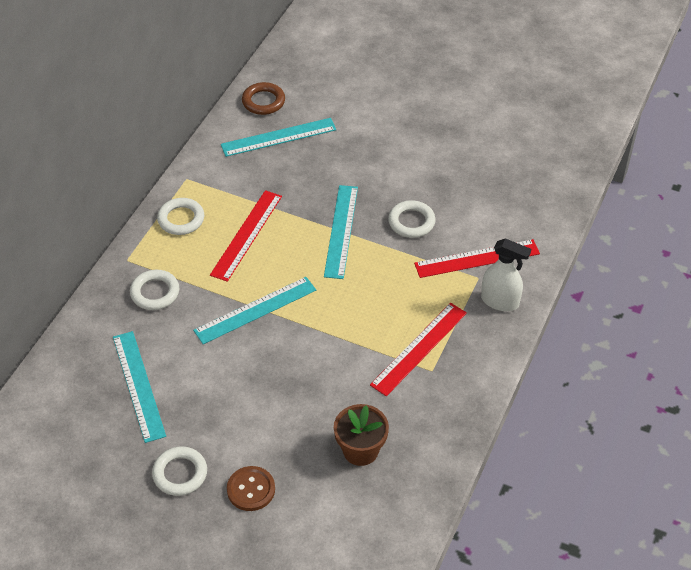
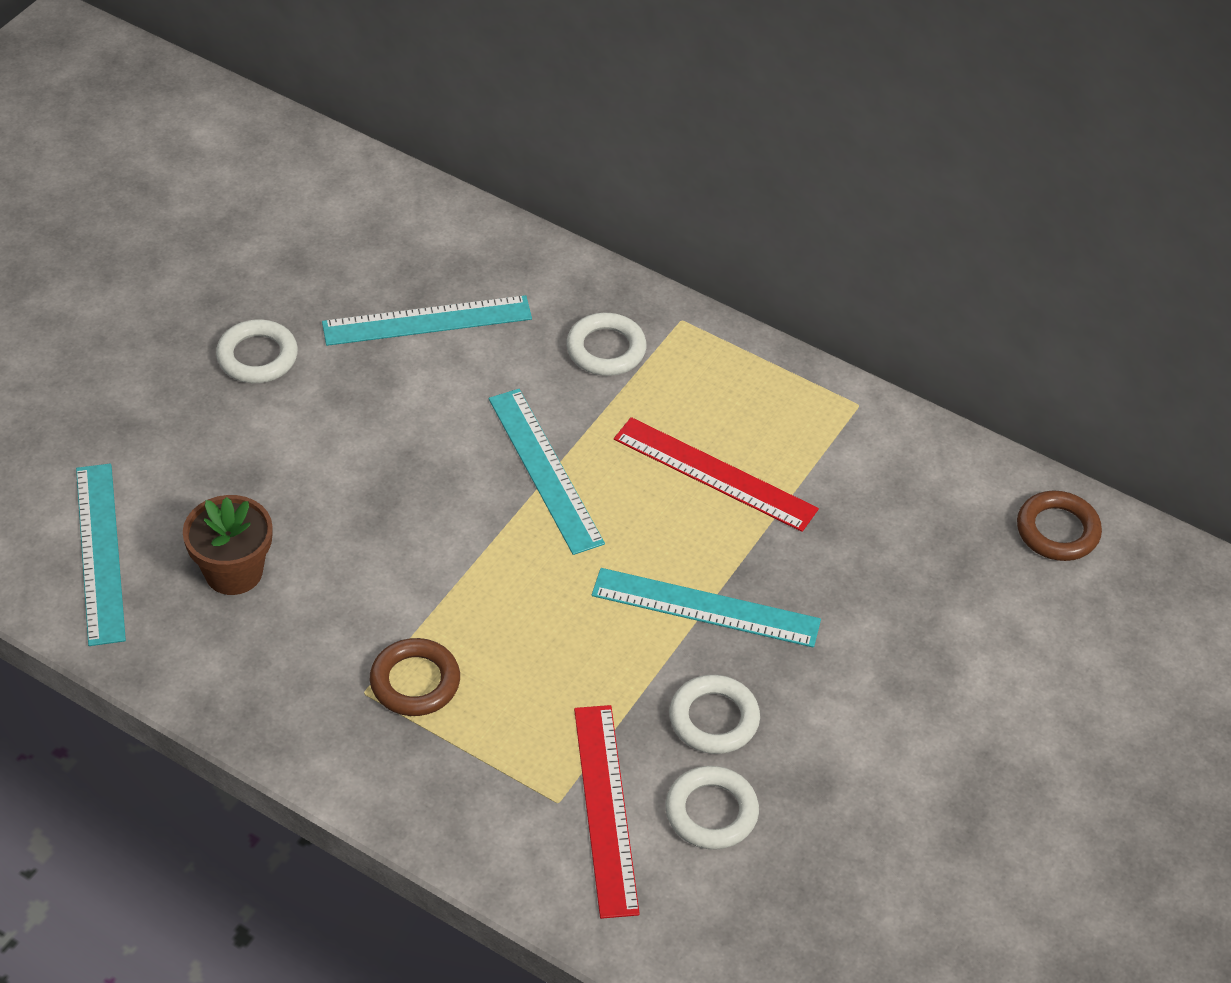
camera: 95 degrees right, 0 degrees up
(181, 219) = (763, 391): white ring -> white ring (711, 812)
(251, 489) = (205, 432): brown button -> none
(278, 137) = (957, 543): turquoise ruler -> turquoise ruler (100, 552)
(419, 348) = (415, 682): red ruler -> brown ring
(500, 301) = (494, 826): white spray bottle -> none

